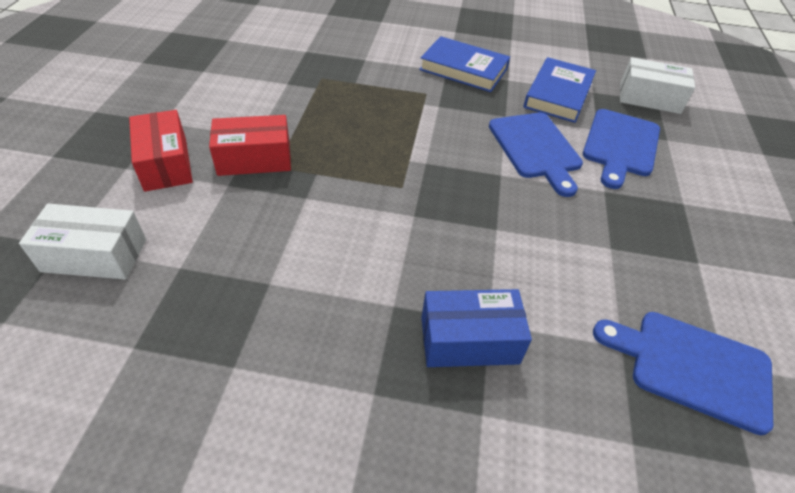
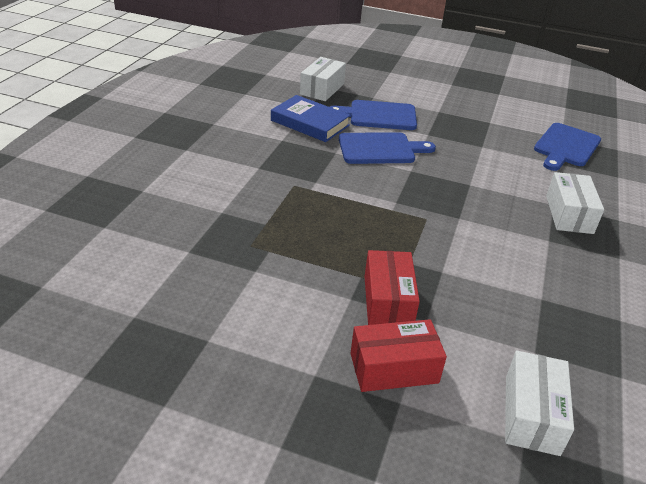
camera: 80 degrees left, 10 degrees down
(463, 69) = (259, 158): blue book -> none
(469, 340) = (569, 214): blue box -> white box
(620, 145) = (378, 115): blue cutting board -> blue cutting board turned 150 degrees clockwise

